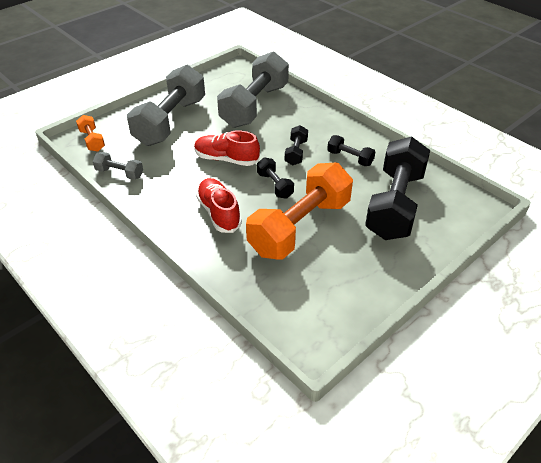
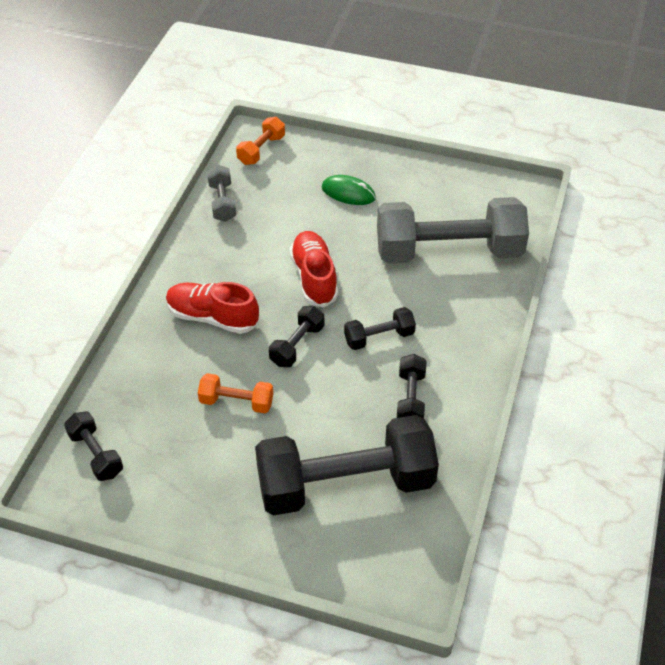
camera: 60 degrees right, 5 degrees up
(171, 122) = (348, 193): grey dumbbell -> green mouse
(219, 213) = (212, 317): red shoe -> red shoe turned 105 degrees counterclockwise
(294, 313) = (96, 454): none -> black dumbbell
(300, 227) = (236, 402): orange dumbbell -> orange dumbbell, size x0.44

